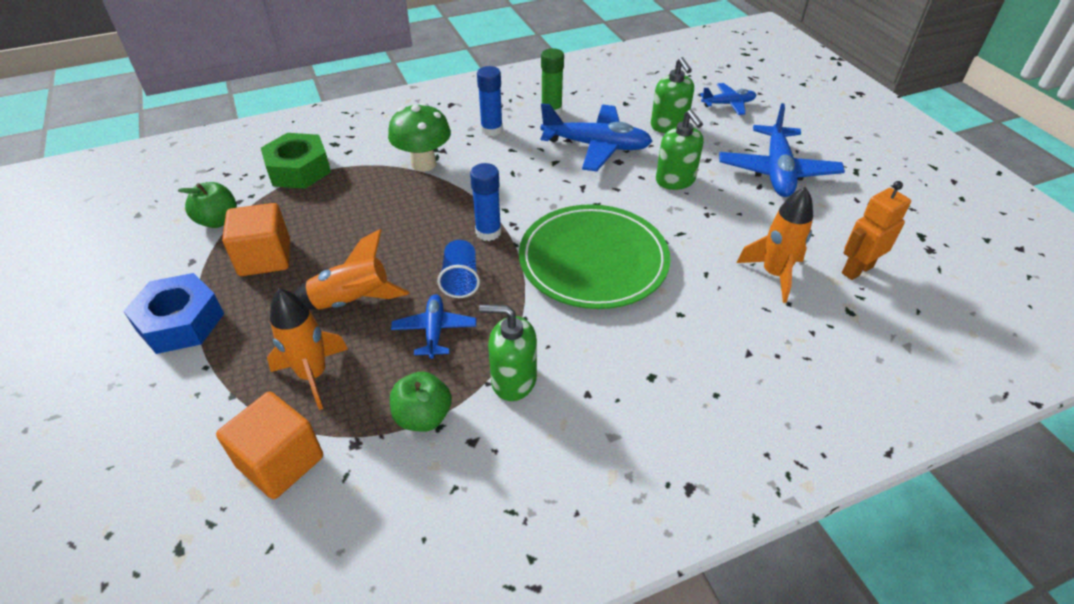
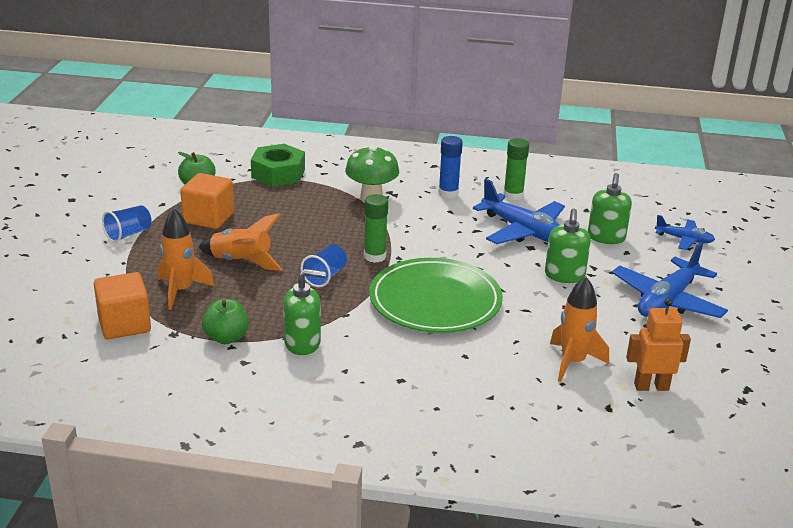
camera: 30 degrees right, 15 degrees down
(180, 322) = (128, 234): blue nut -> blue cup
(434, 331) = (278, 297): blue plane -> none
(488, 232) = (375, 256): blue glue stick -> green glue stick
(513, 380) = (303, 343): green soap dispenser -> green soap dispenser turned 135 degrees clockwise

